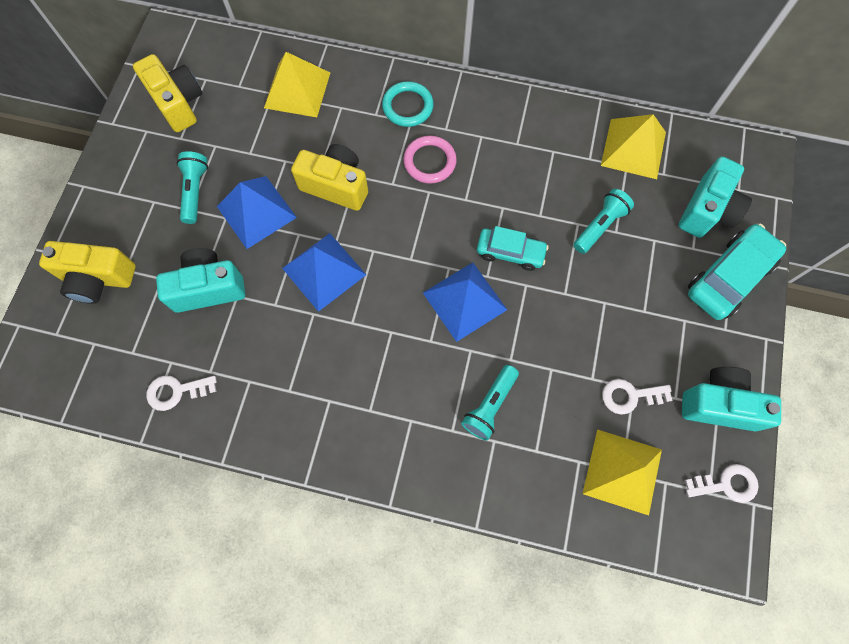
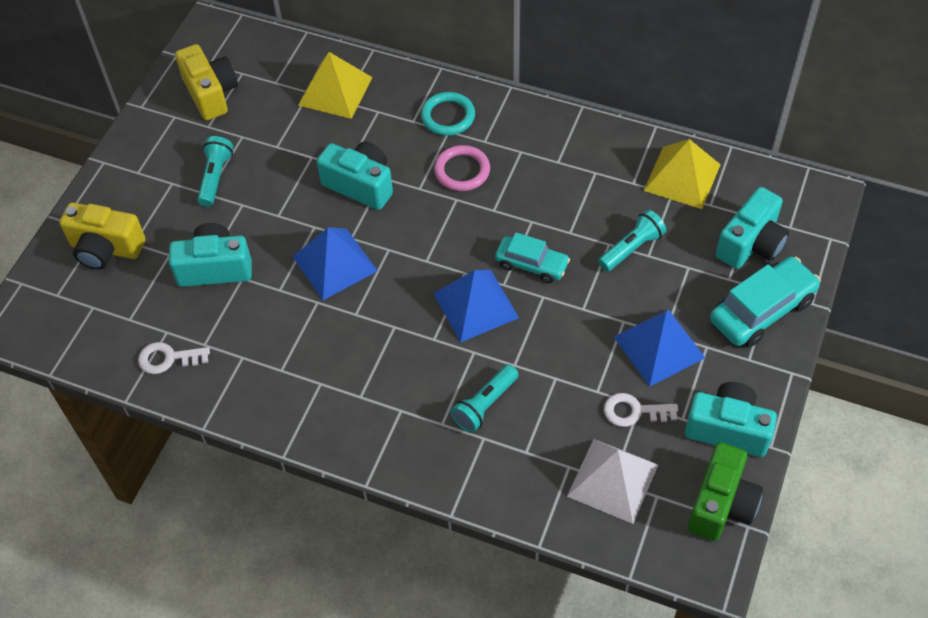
camera: 10 degrees right, 15 degrees down
(256, 211) = (274, 201): blue pyramid -> blue pyramid (659, 347)
(336, 186) = (360, 185): yellow camera -> turquoise camera
(622, 471) = (612, 480): yellow pyramid -> white pyramid
(726, 484) = (721, 504): white key -> green camera

